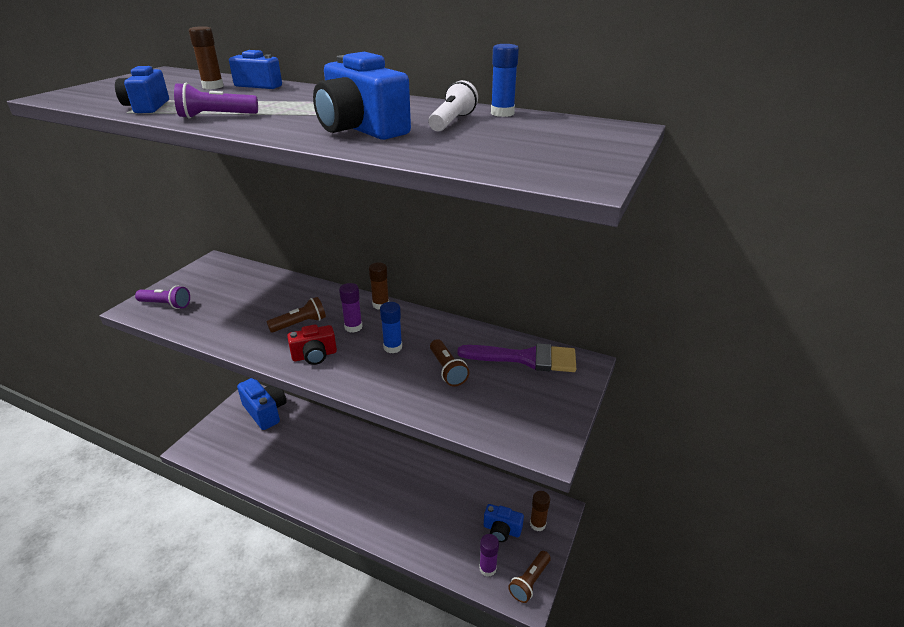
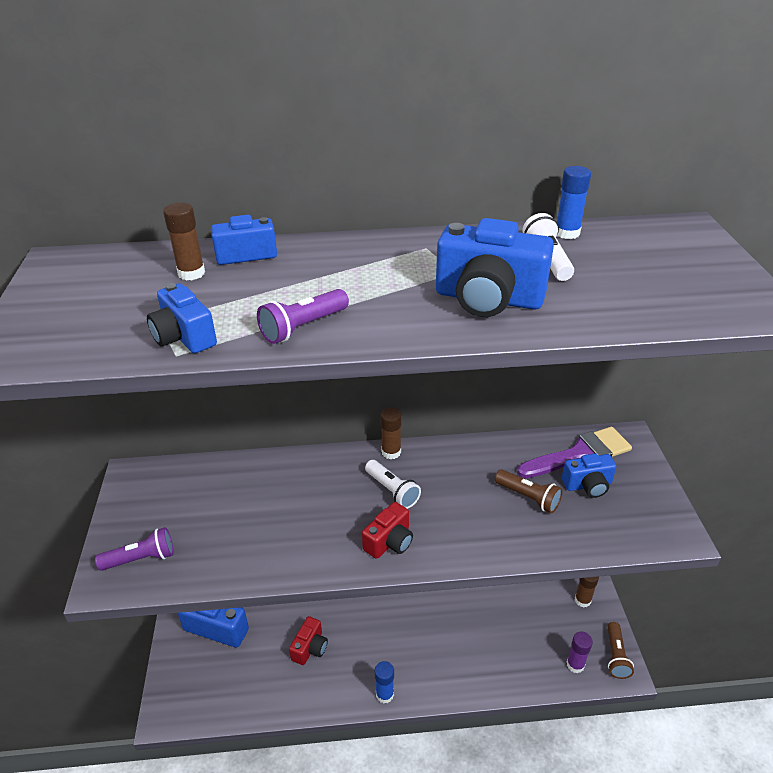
camera: 30 degrees left, 5 degrees up
(300, 324) = (332, 512): brown flashlight -> none
(305, 453) = (310, 648): none -> red camera
(353, 327) = (392, 491): purple glue stick -> white flashlight
(393, 347) = (455, 496): blue glue stick -> blue glue stick (385, 694)
(501, 530) = (558, 622): blue camera -> blue camera (588, 485)

